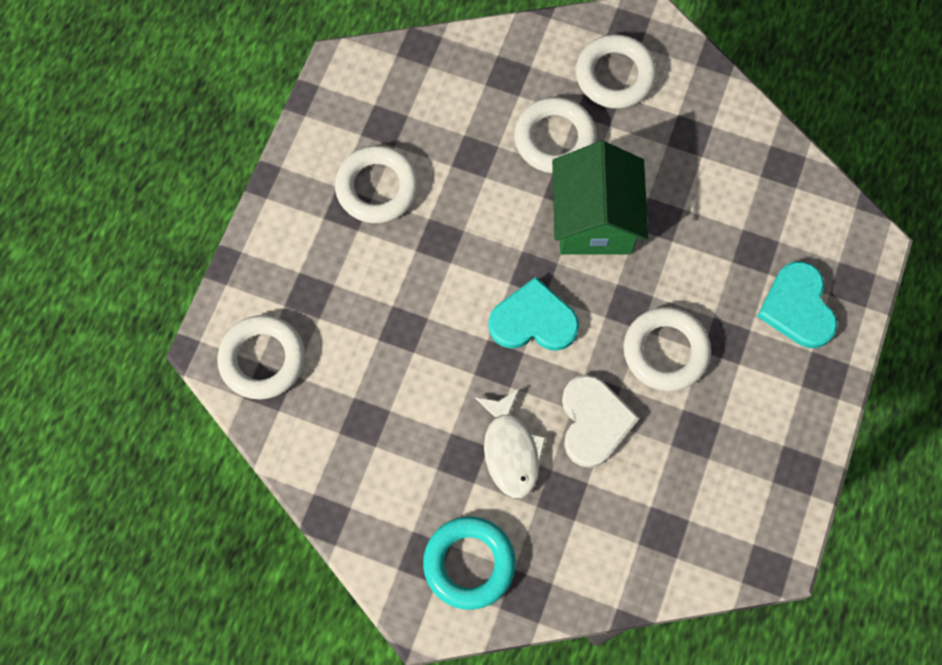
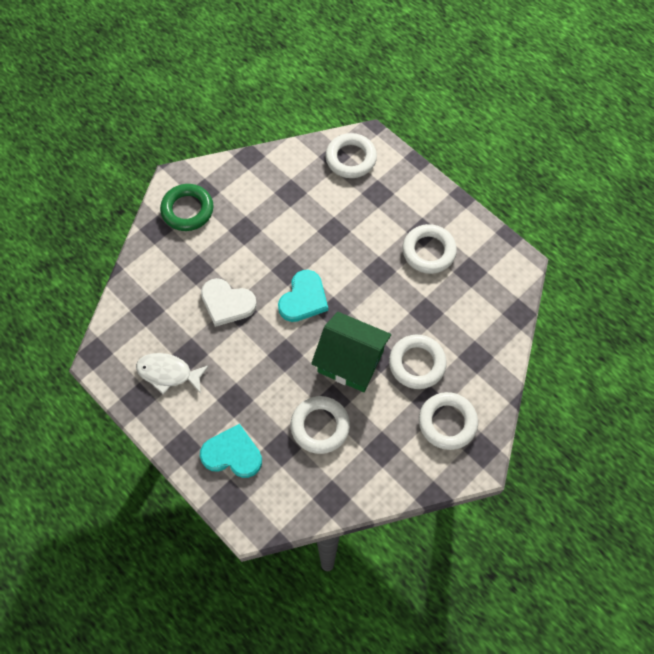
camera: 115 degrees right, 5 degrees down
(469, 564) = (187, 210): turquoise ring -> green ring
(510, 450) = (235, 254): white fish -> white fish (168, 373)
(665, 351) = (246, 361): white ring -> white ring (320, 426)

